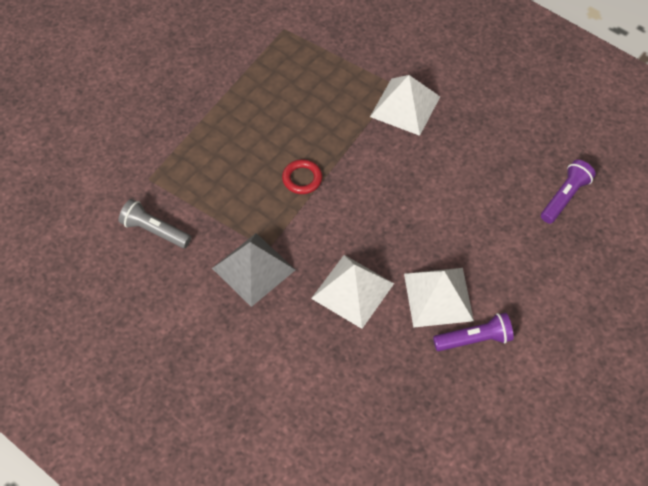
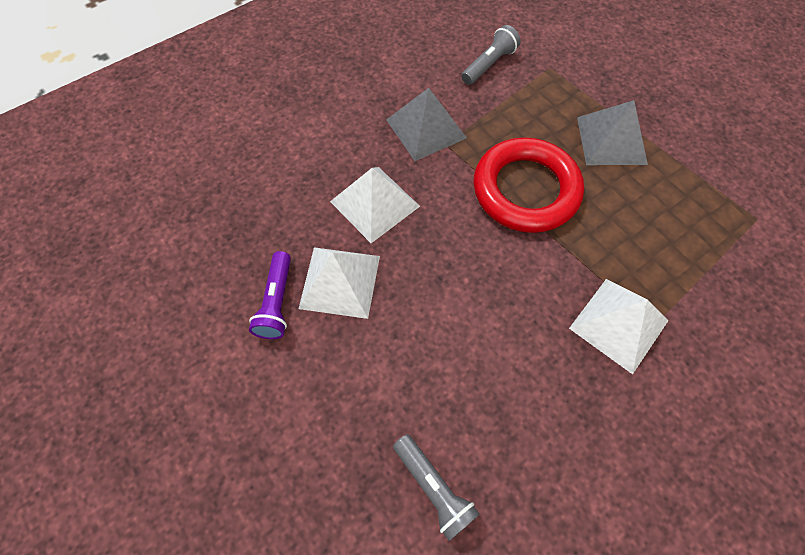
camera: 105 degrees right, 5 degrees up
(229, 123) = (611, 140): none -> grey pyramid
(302, 179) = (525, 190): red ring -> red ring, size x2.39
(564, 197) = (434, 488): purple flashlight -> grey flashlight

